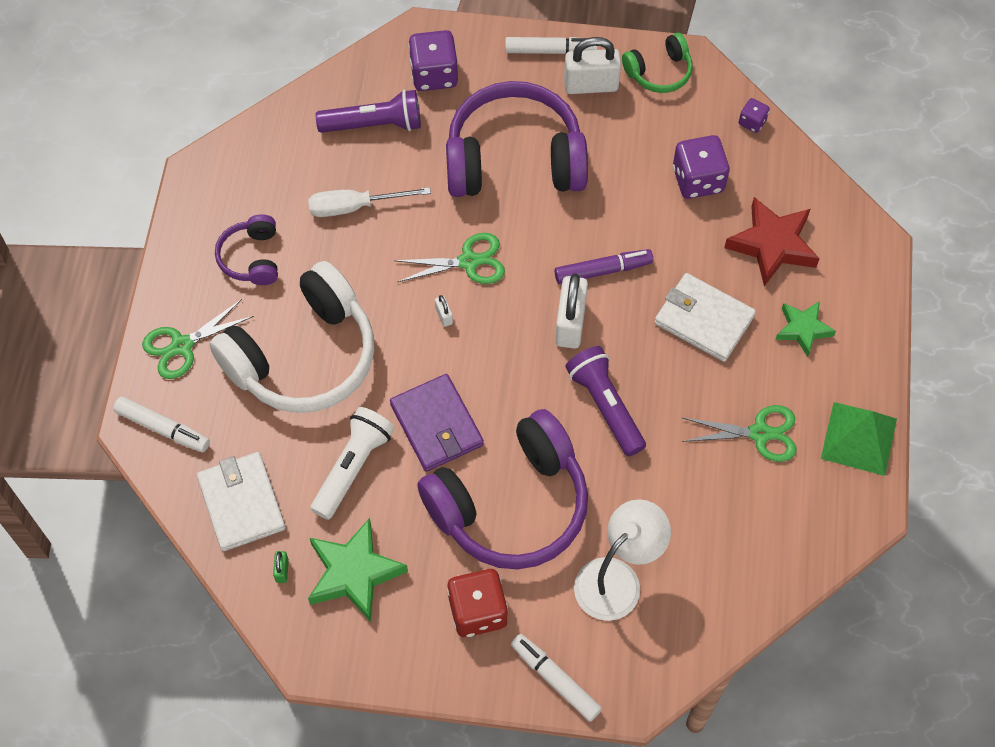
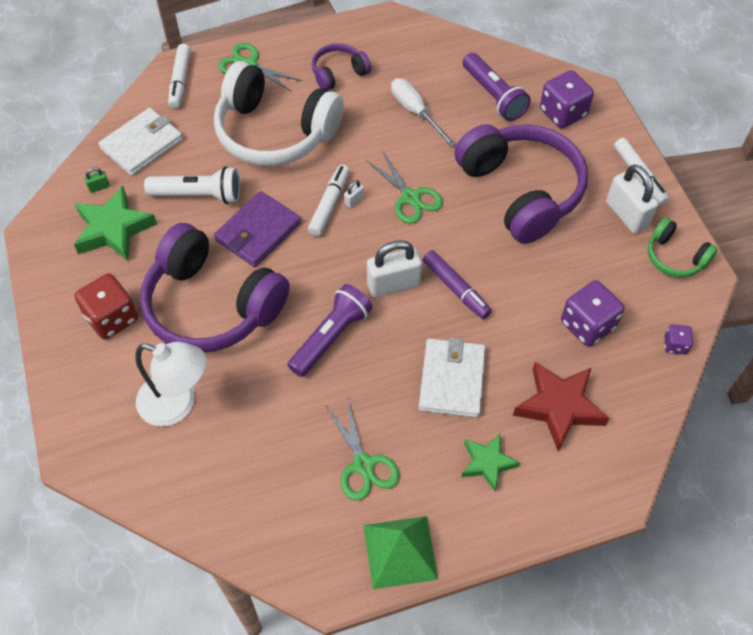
camera: 65 degrees right, 5 degrees down
(555, 679) = (73, 392): white marker -> white marker (329, 204)

